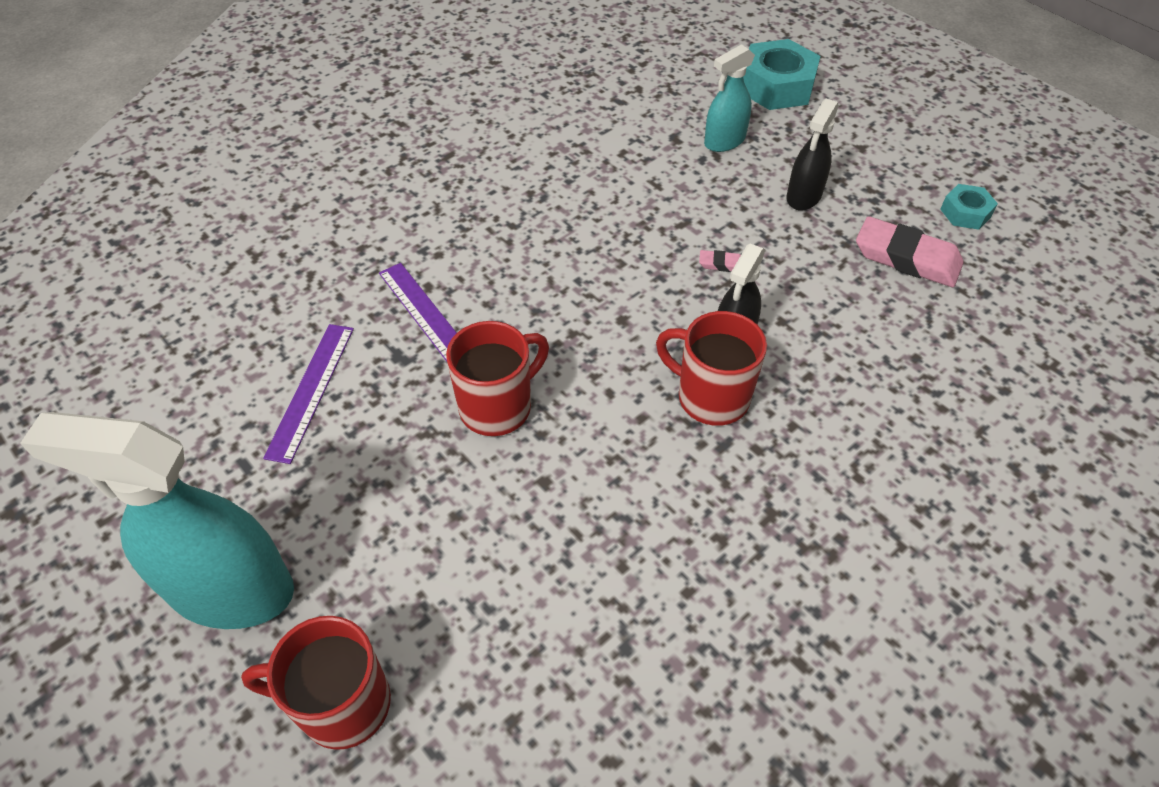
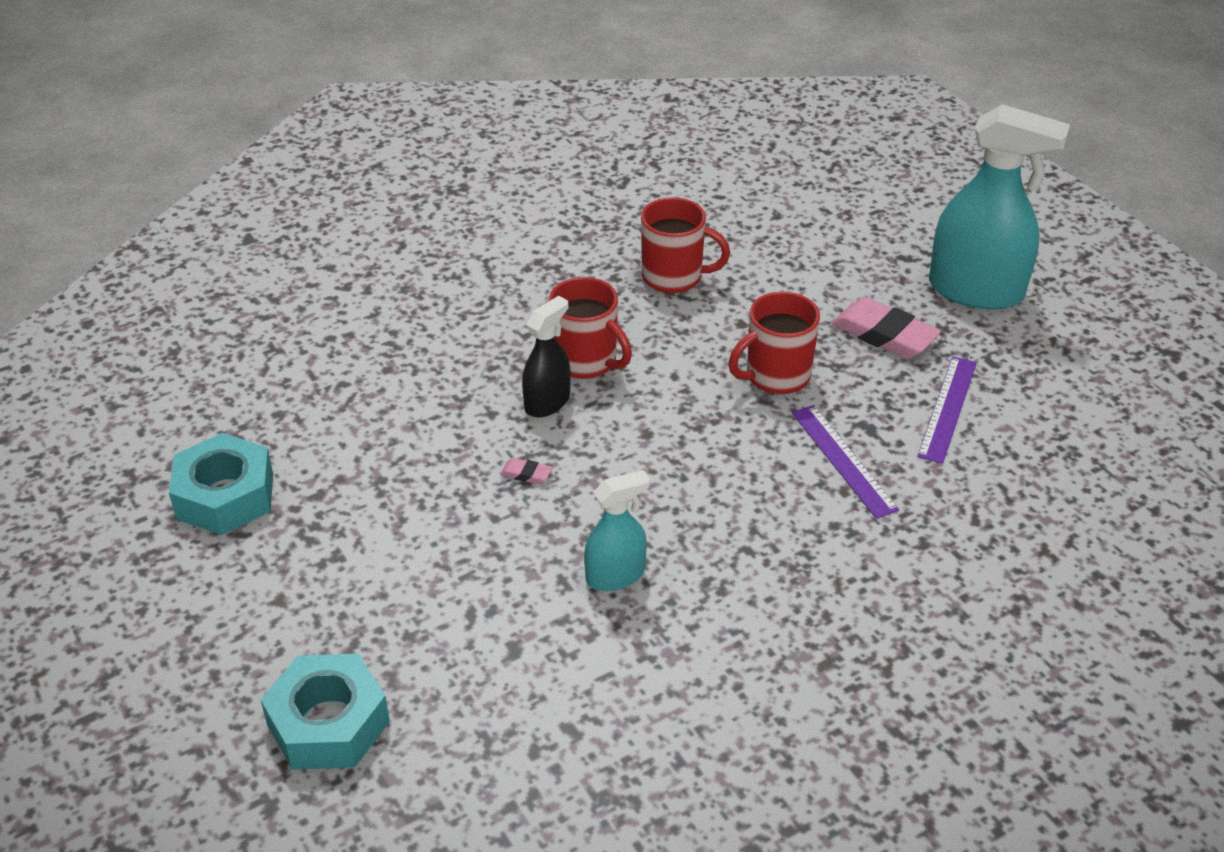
camera: 170 degrees left, 10 degrees down
(342, 704) = (885, 233): red mug -> red mug (674, 277)
(724, 141) = (450, 633): turquoise spray bottle -> turquoise spray bottle (615, 575)
(803, 196) = (394, 540): black spray bottle -> none
(906, 258) = (328, 455): pink eraser -> pink eraser (884, 334)
(965, 213) = (225, 496): turquoise nut -> turquoise nut, size x1.86

